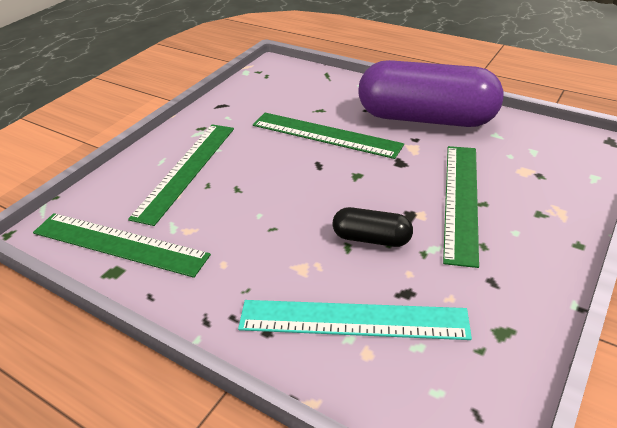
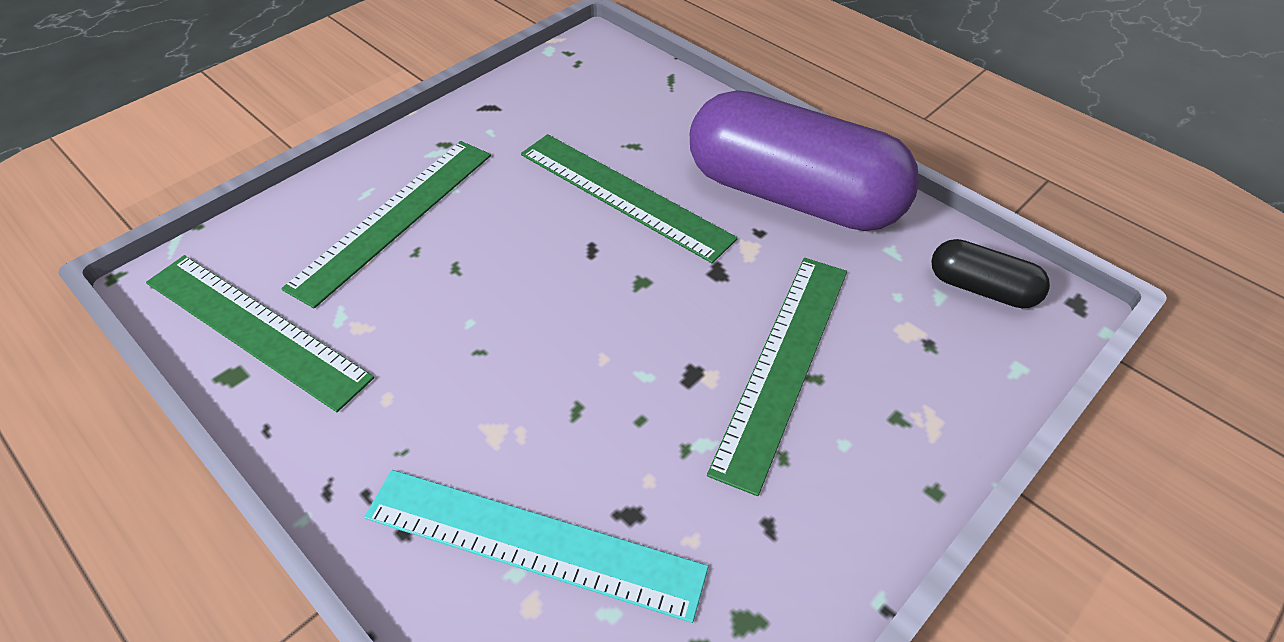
camera: 10 degrees right, 10 degrees up
(371, 238) = (617, 404): black capsule -> black capsule (981, 288)

